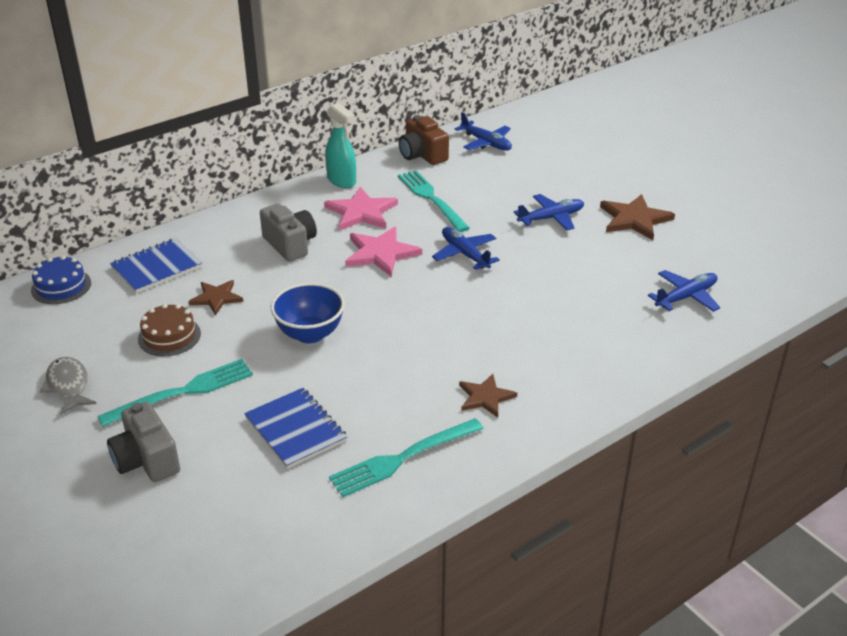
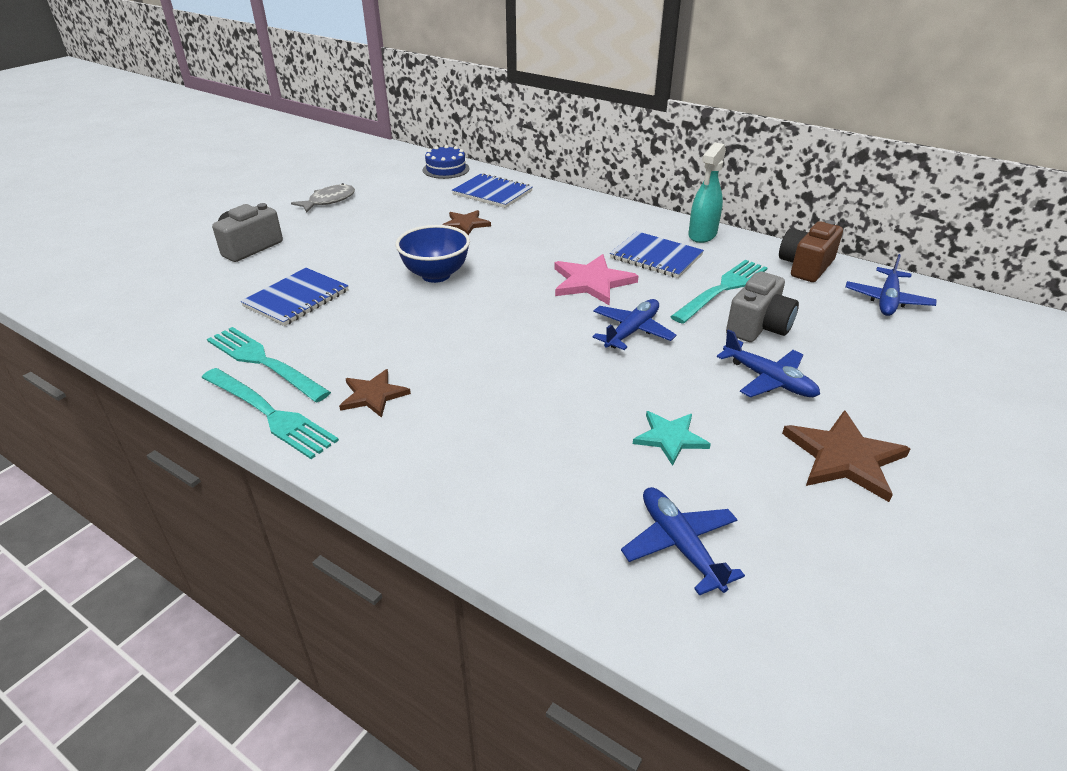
camera: 70 degrees right, 0 degrees up
(169, 336) = (403, 219): brown cake -> none
(183, 392) = (334, 241): turquoise fork -> turquoise fork (270, 414)
(290, 244) = (569, 236): grey camera -> grey camera (758, 326)
(361, 212) = (656, 257): pink star -> blue notebook
(593, 273) = (670, 438): none -> turquoise star
(685, 297) = (680, 545): blue plane -> blue plane turned 150 degrees counterclockwise

